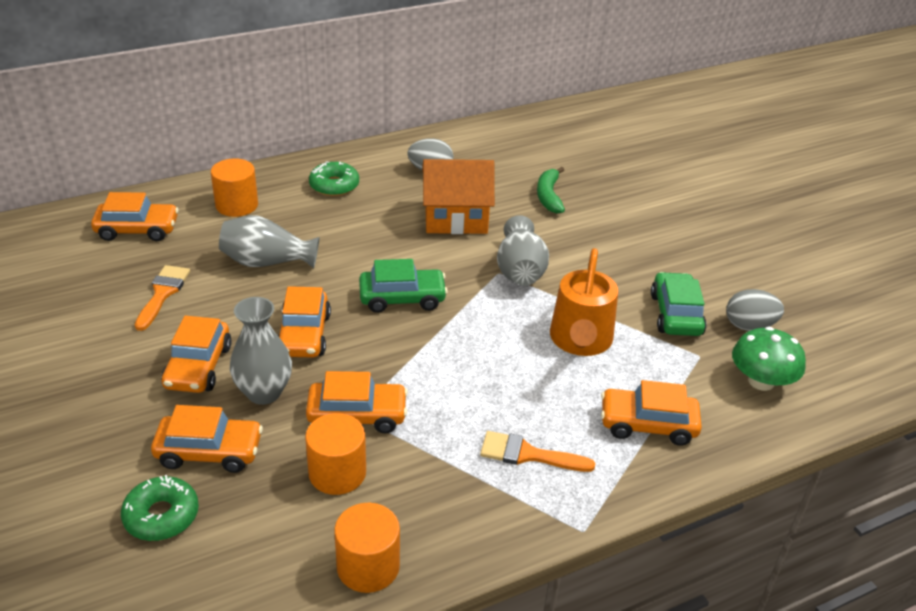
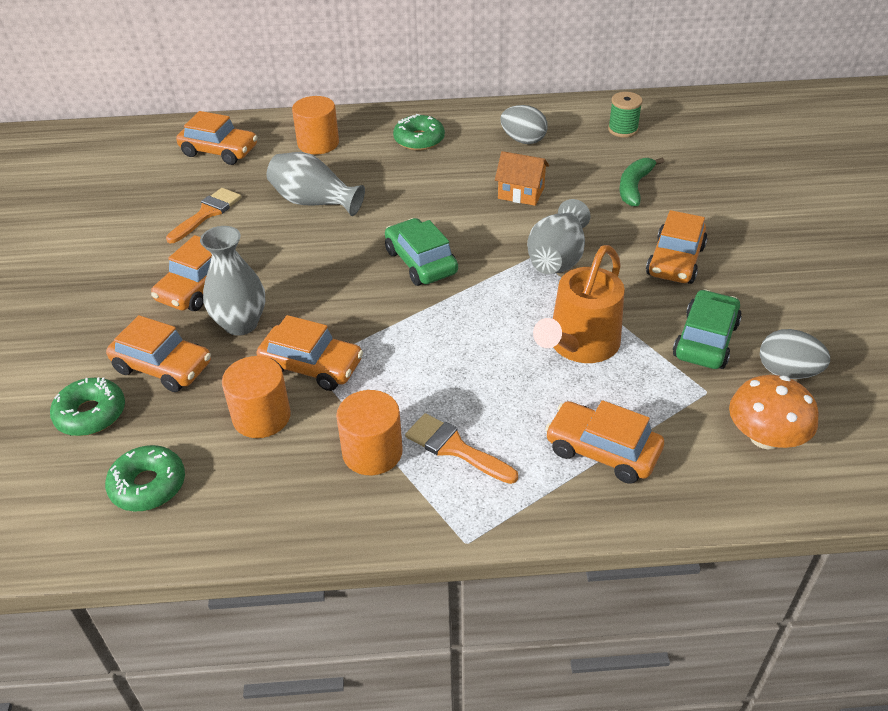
camera: 25 degrees right, 5 degrees up
(264, 566) = (148, 485): none -> green donut
(304, 335) = (308, 278): orange car -> orange car (675, 261)
(368, 566) = (237, 514): orange cylinder -> orange cylinder (372, 452)
(402, 298) = (421, 262): green car -> green car turned 135 degrees counterclockwise
(456, 219) = (521, 193): orange house -> orange house, size x0.61
(511, 147) = (623, 130): none -> green spool
(761, 381) = (765, 437): green mushroom -> orange mushroom

